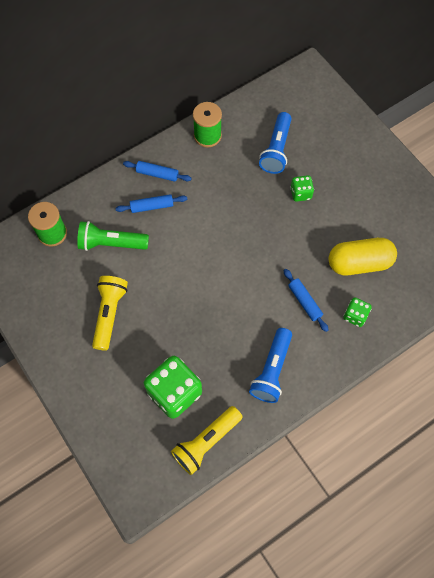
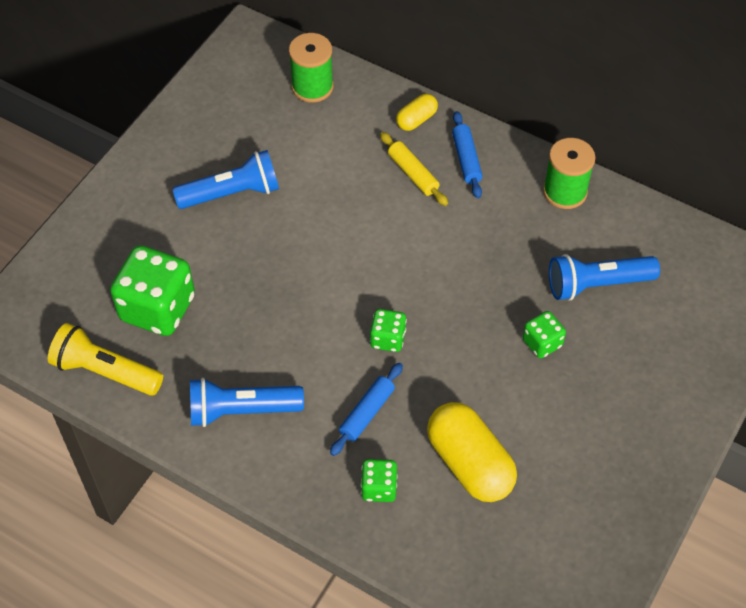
camera: 65 degrees right, 10 degrees down
(109, 314) = (232, 193): yellow flashlight -> blue flashlight
(111, 243) = (332, 153): green flashlight -> none
(113, 187) = (416, 119): none -> yellow capsule
(152, 206) = (413, 173): blue rolling pin -> yellow rolling pin
(260, 270) = (388, 339): none -> green dice

